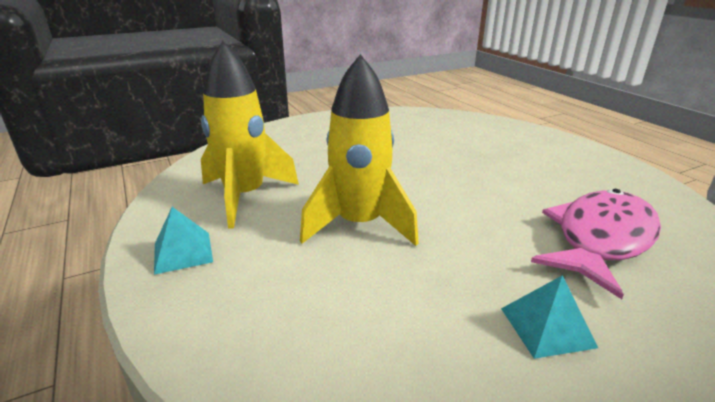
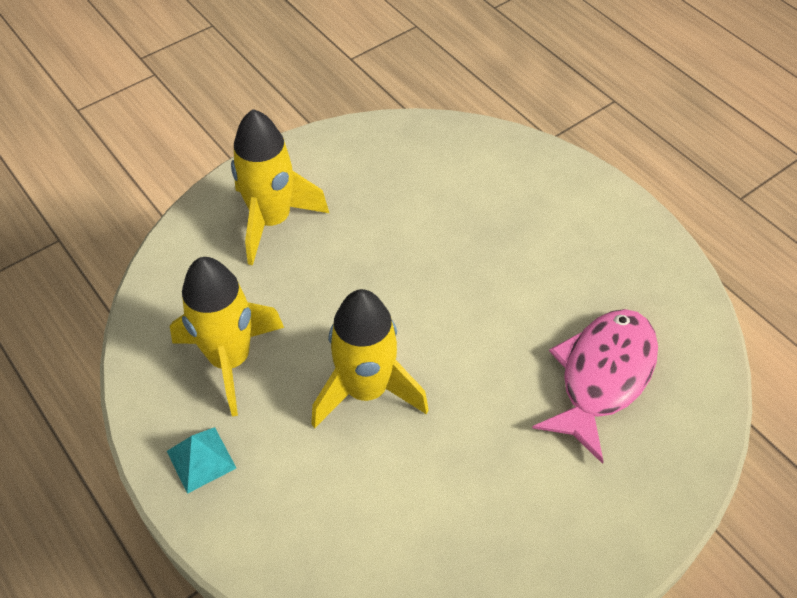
camera: 10 degrees left, 25 degrees up
(311, 138) = (272, 221): none -> yellow rocket
(547, 327) = (540, 498): turquoise pyramid -> none

